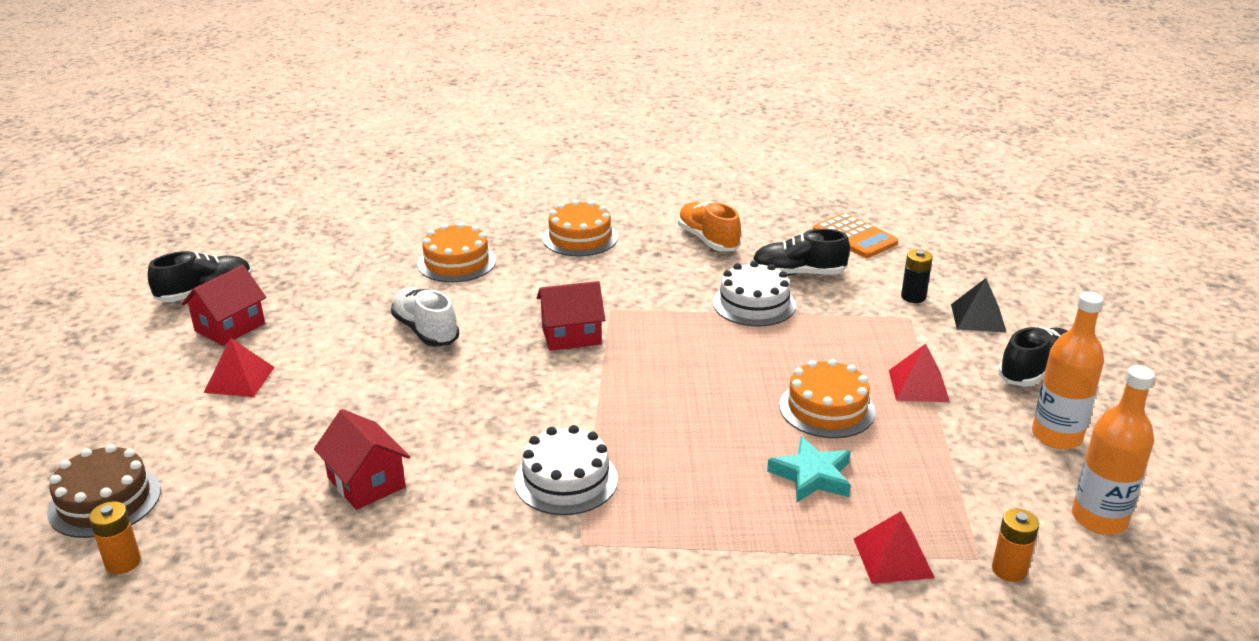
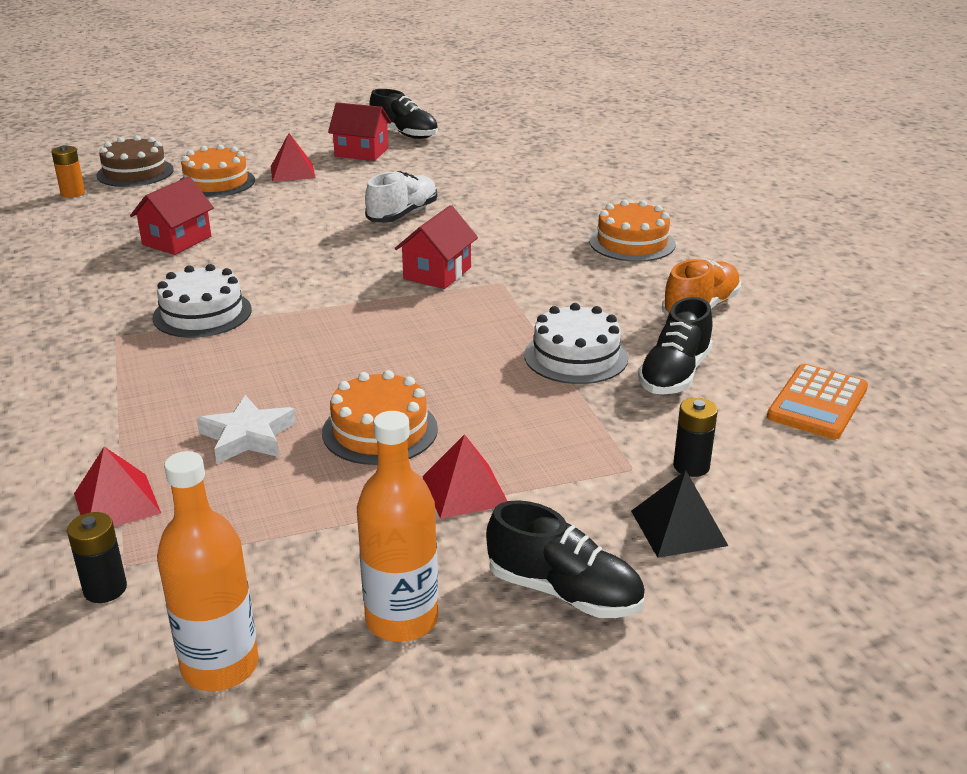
camera: 70 degrees right, 0 degrees up
(457, 262) = (529, 202): orange cake -> orange cake (216, 182)
(571, 335) = (437, 273): red house -> red house turned 60 degrees clockwise
(798, 273) = (674, 375): black shoe -> black shoe turned 135 degrees counterclockwise
(812, 476) = (247, 436): turquoise star -> white star
(1009, 570) = (105, 589): orange battery -> black battery

